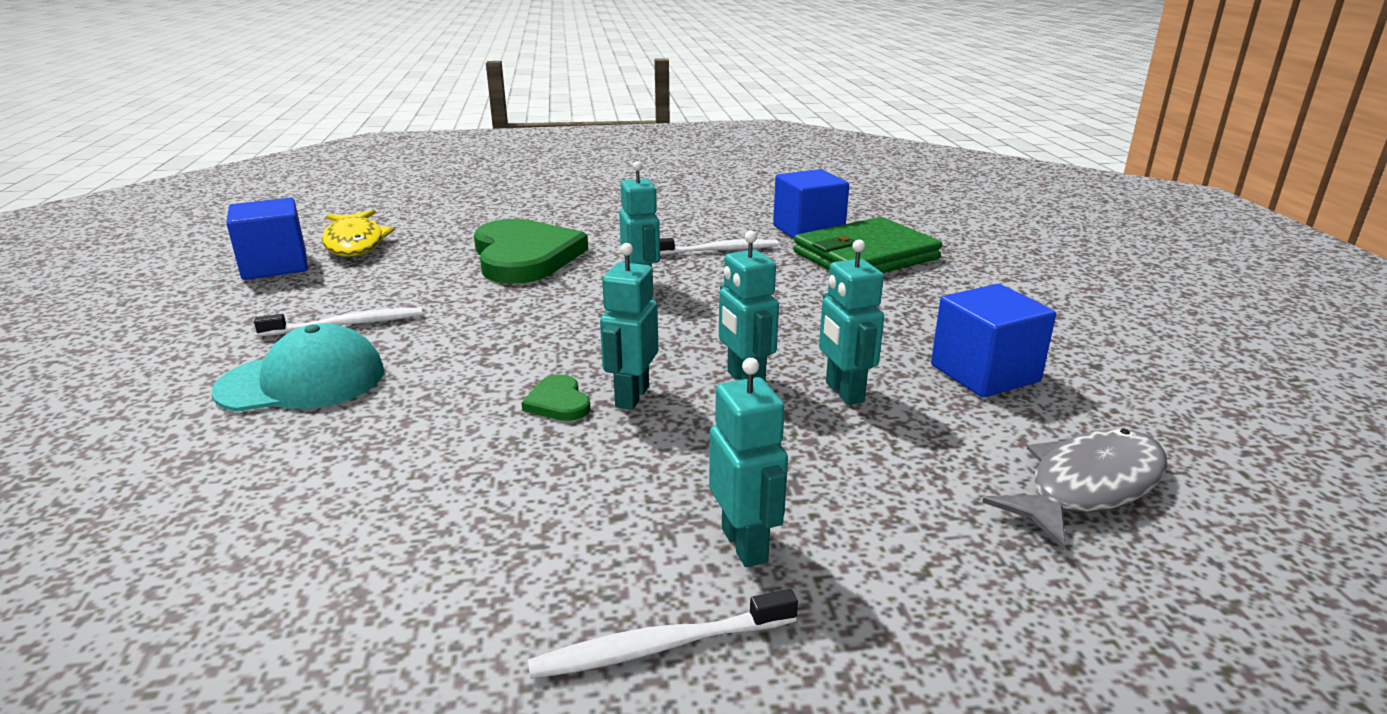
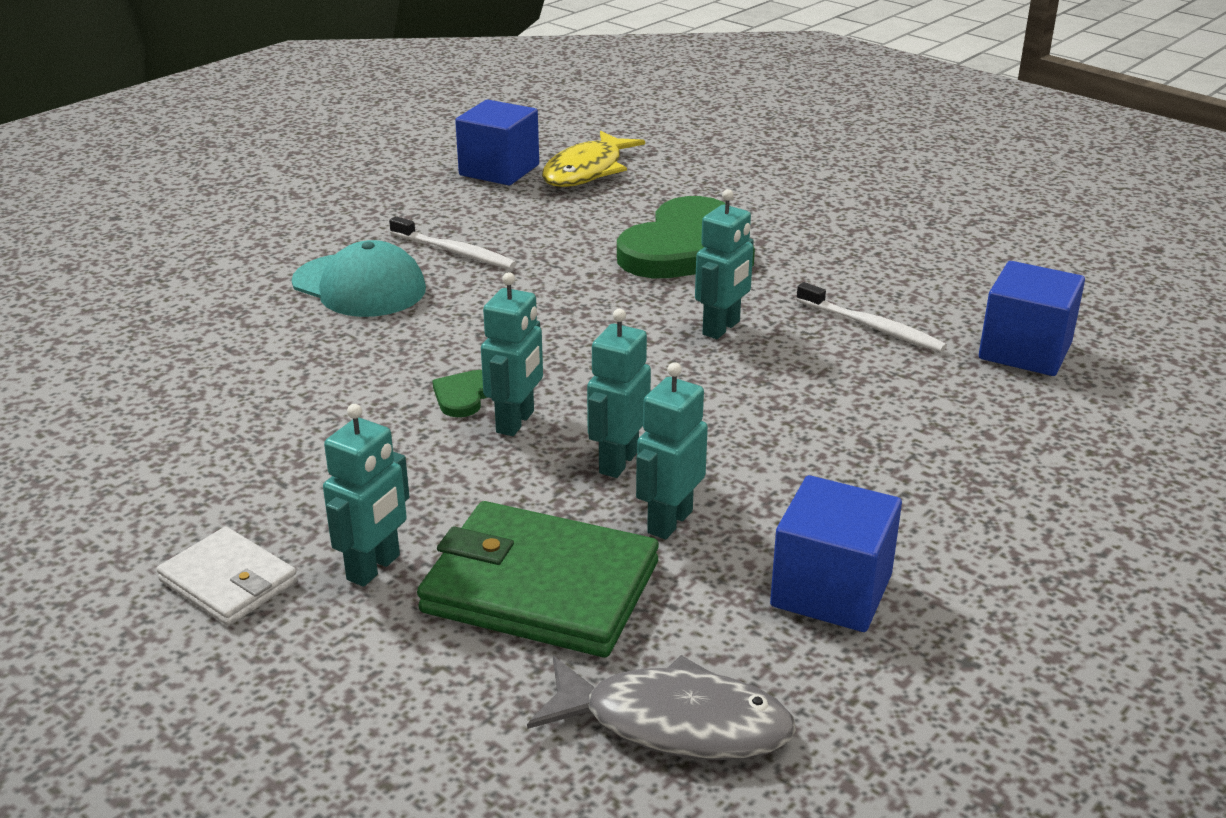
camera: 50 degrees right, 5 degrees up
(631, 396) = (516, 422): turquoise robot -> turquoise robot turned 135 degrees clockwise
(659, 646) = (228, 581): white toothbrush -> white wallet
(865, 255) = (1017, 412): green wallet -> green wallet (540, 587)

